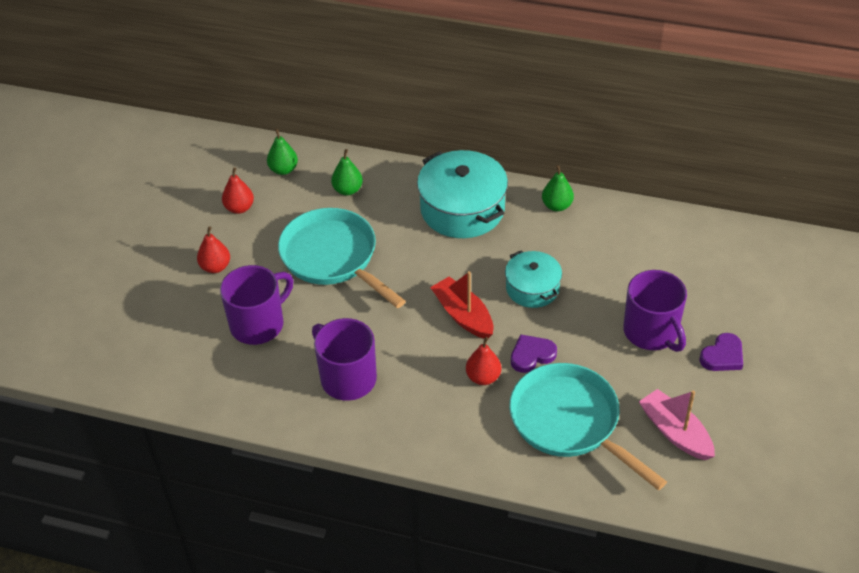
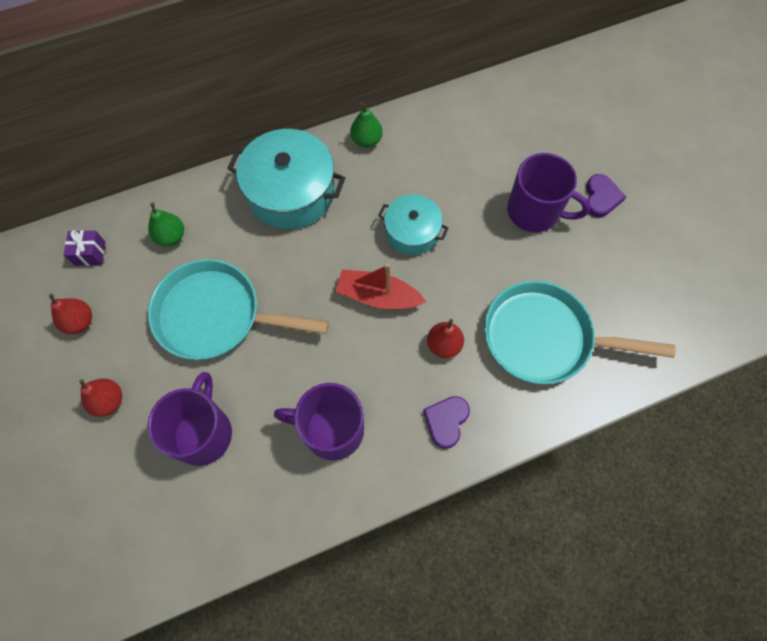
camera: 40 degrees left, 20 degrees up
(283, 169) = (90, 253): green pear -> purple gift
(531, 355) = (464, 296): purple heart -> purple heart (446, 421)
(675, 432) = (625, 290): pink boat -> none

